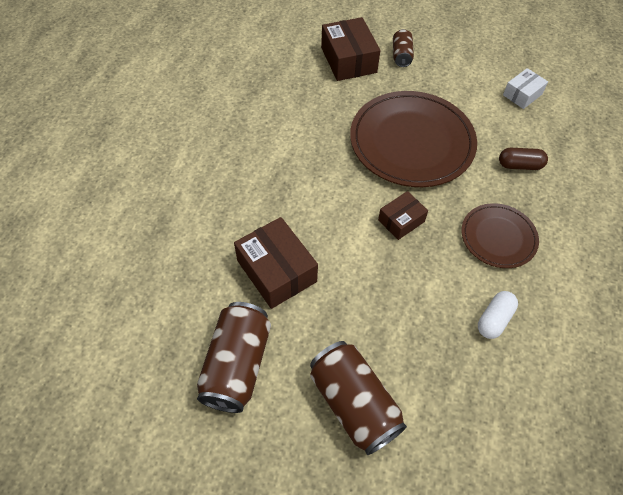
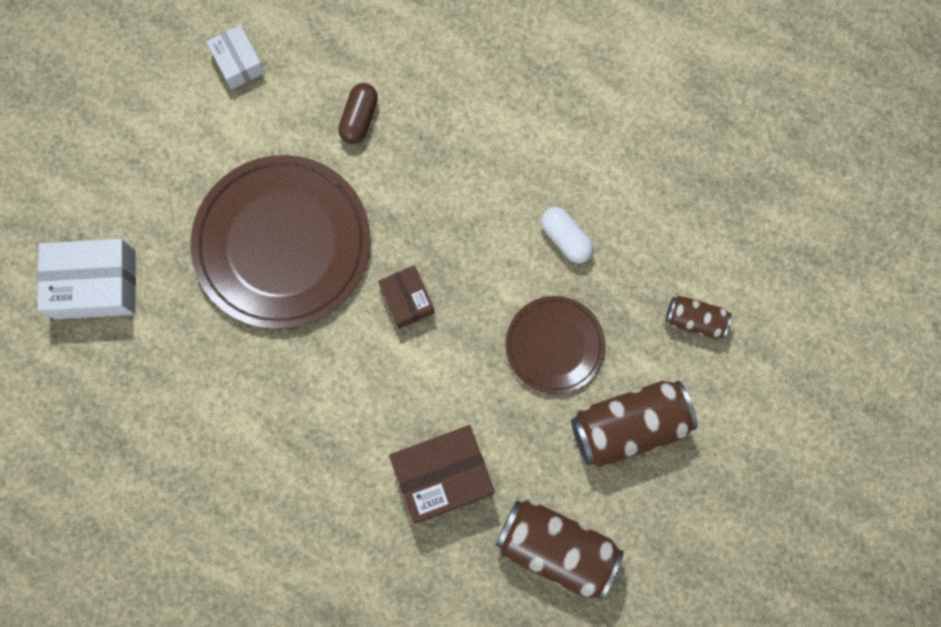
camera: 75 degrees left, 20 degrees up
(348, 60) = (95, 284): brown box -> white box
(401, 55) = (109, 202): brown can -> brown can (695, 320)
(498, 237) = (460, 190): brown plate -> brown plate (554, 345)

